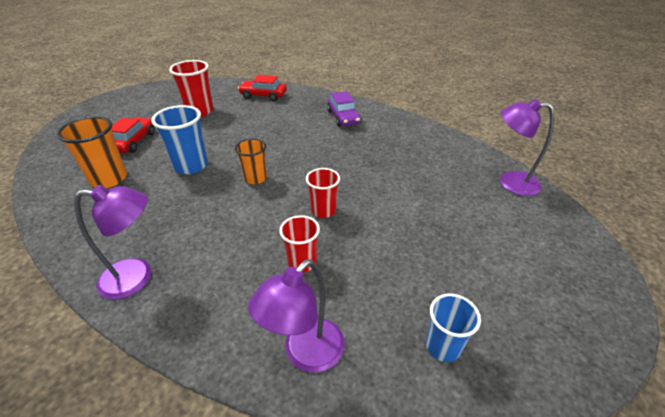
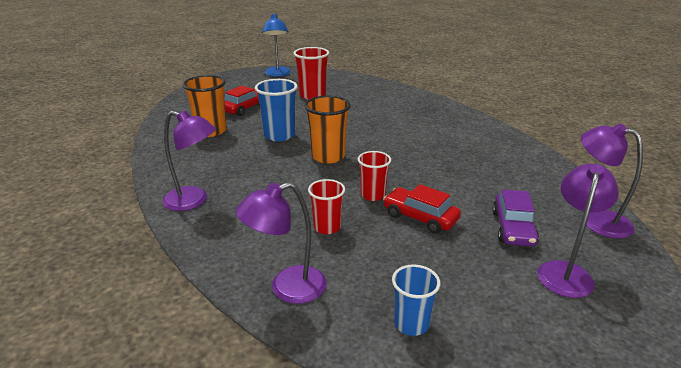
camera: 25 degrees right, 10 degrees down
(149, 94) = (277, 74): none -> blue lamp
(255, 178) = (328, 156): orange cup -> orange cup, size x1.54
(263, 95) = (379, 93): red car -> red car (420, 217)
(343, 117) = (447, 125): purple car -> purple car (513, 228)
(521, 240) = (566, 271): none -> purple lamp

